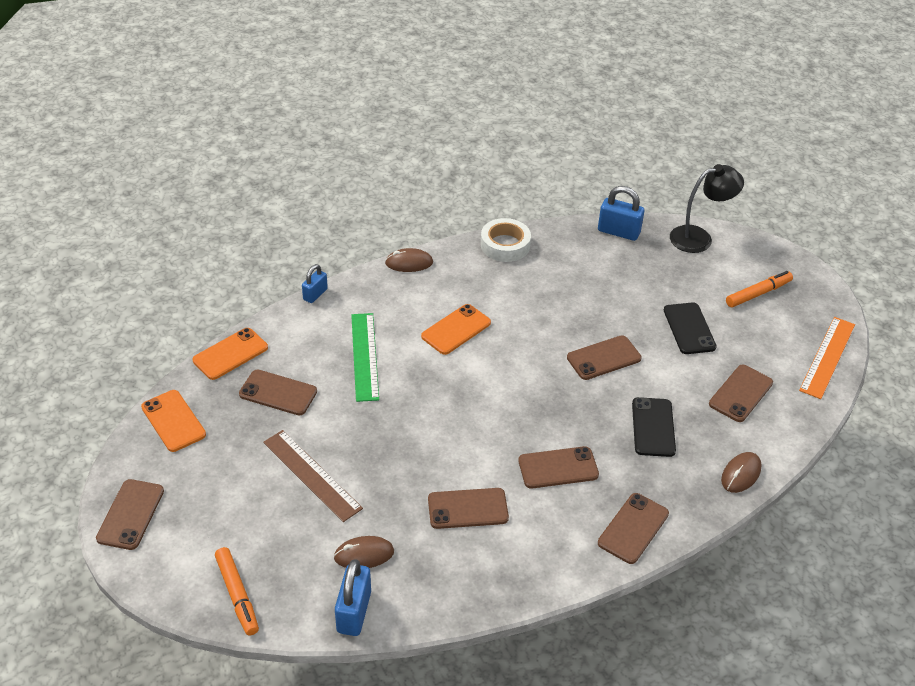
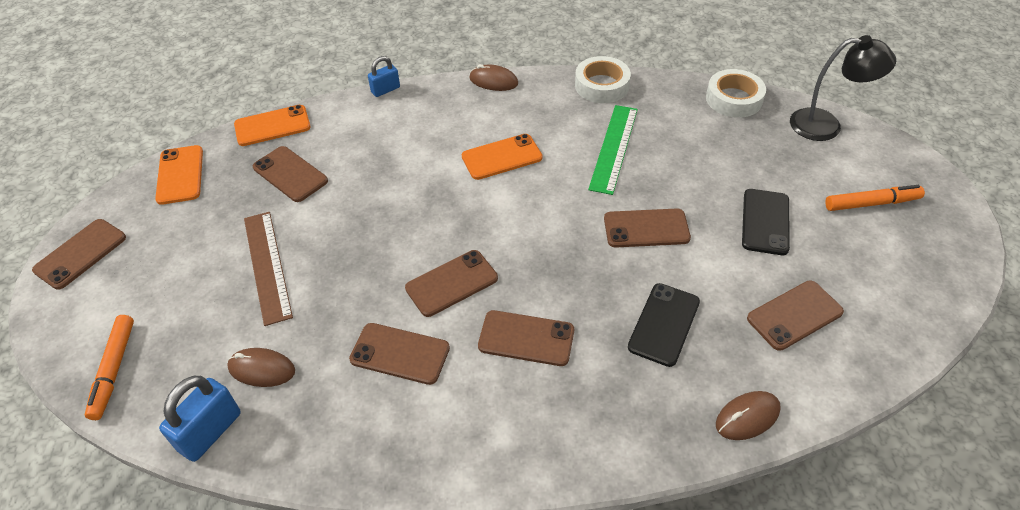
camera: 25 degrees right, 5 degrees up
(365, 356) = (394, 160): green ruler -> green ruler (614, 148)
(618, 232) = (733, 99): blue padlock -> white tape
(633, 528) = (575, 442): brown phone -> brown phone (452, 283)
(827, 357) = (932, 302): orange ruler -> none

